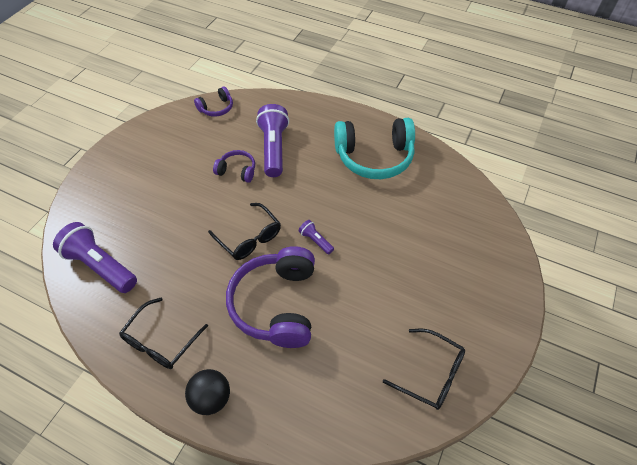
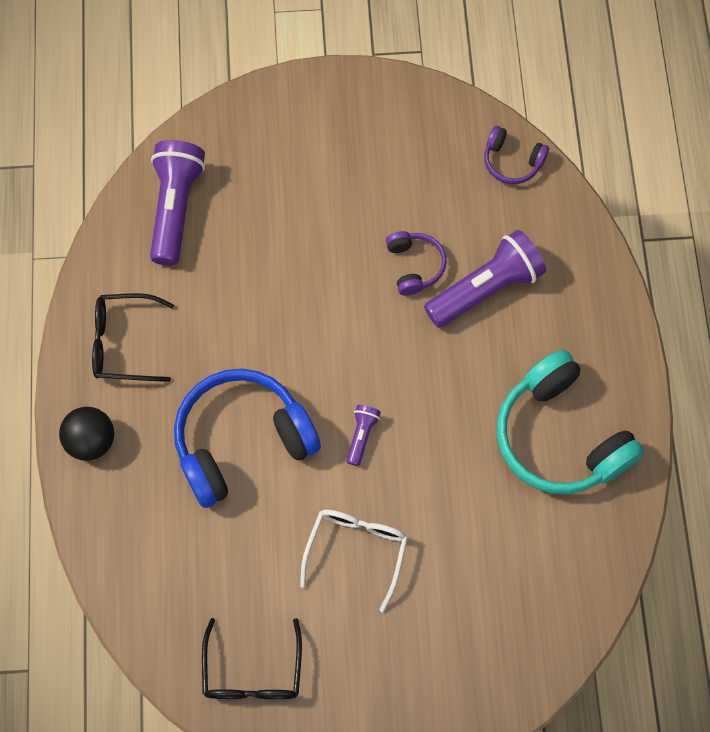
camera: 60 degrees right, 15 degrees up
(249, 238) = (316, 351): black glasses -> none
(276, 304) = (242, 441): purple headphones -> blue headphones
(383, 277) = (356, 550): none -> white glasses

